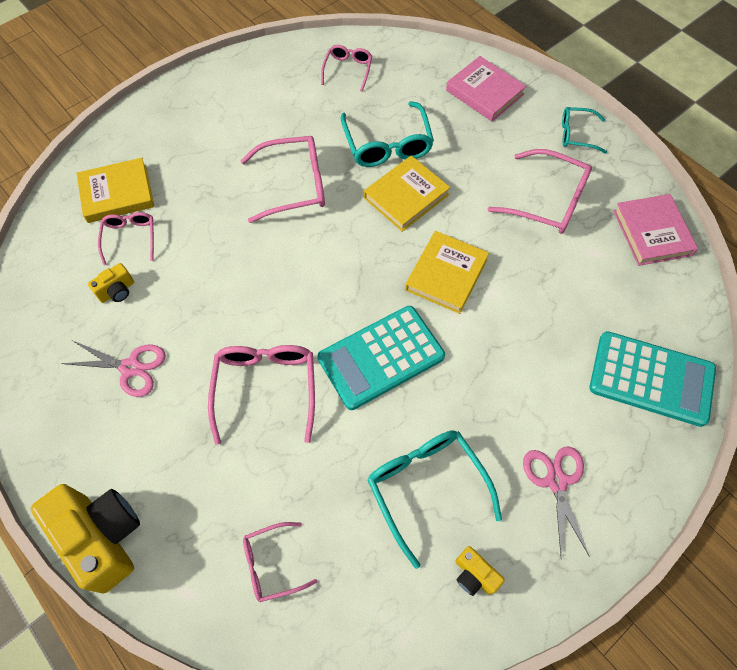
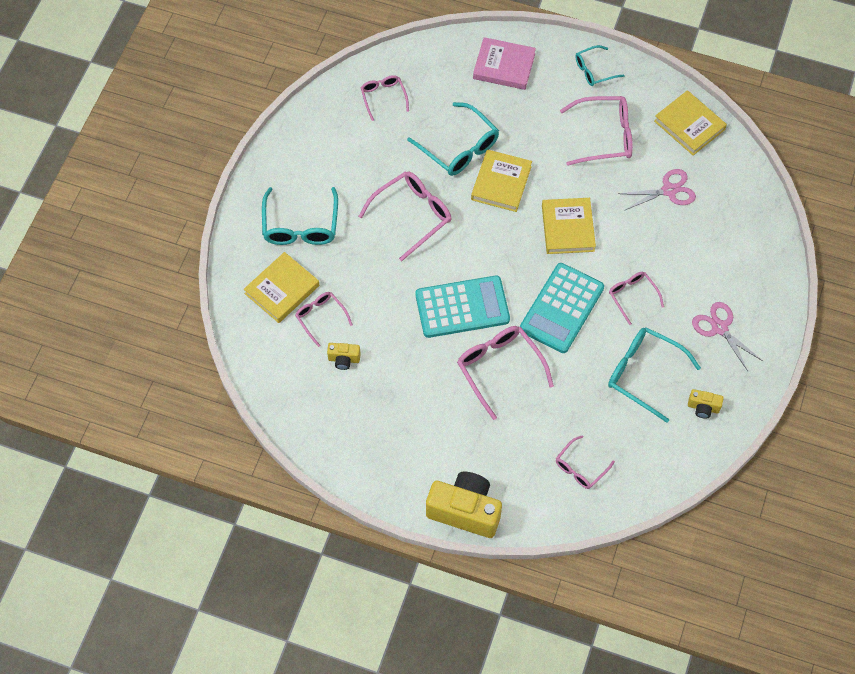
camera: 30 degrees left, 0 degrees up
(117, 291) = (344, 359): yellow camera -> yellow camera turned 75 degrees clockwise
(130, 367) = (397, 404): pink scissors -> pink scissors (669, 190)
(182, 145) = (300, 226): none -> turquoise glasses
(471, 385) = (632, 296): none -> pink glasses
(651, 379) = (742, 232): turquoise calculator -> turquoise calculator (462, 307)
(652, 232) = (689, 125): pink book -> yellow book

